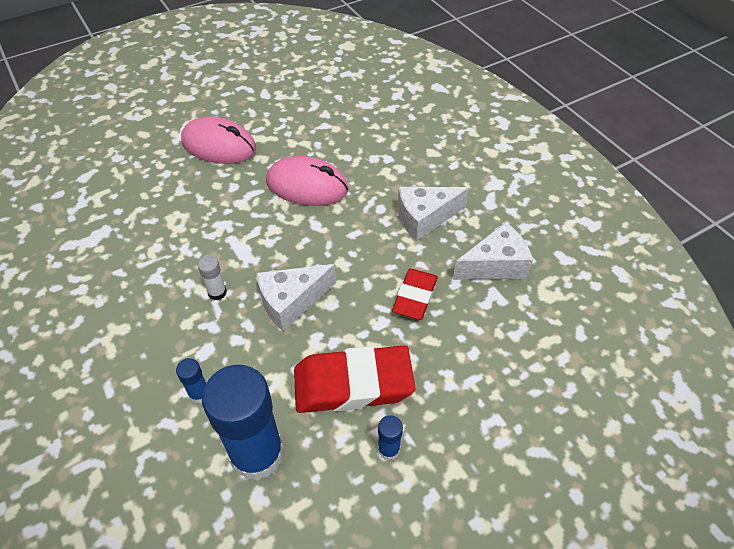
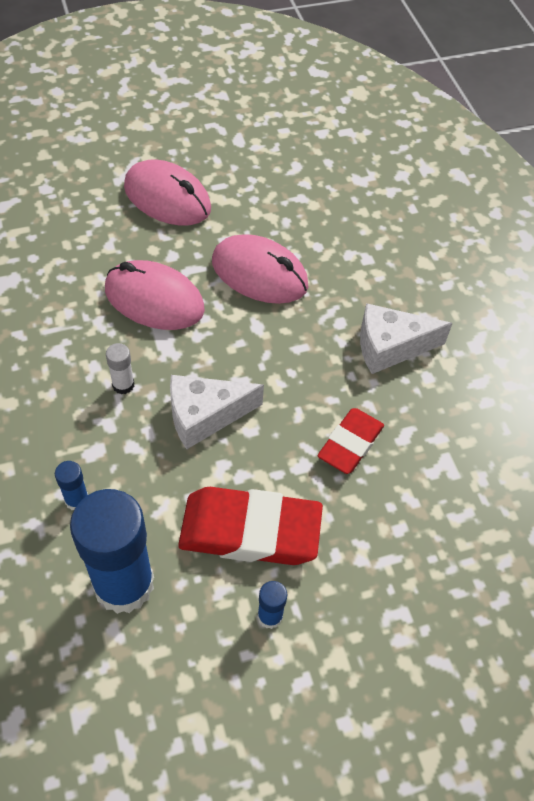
camera: 10 degrees right, 5 degrees up
(227, 222) = (154, 299): none -> pink mouse
(495, 265) = (458, 427): white cheese -> none

